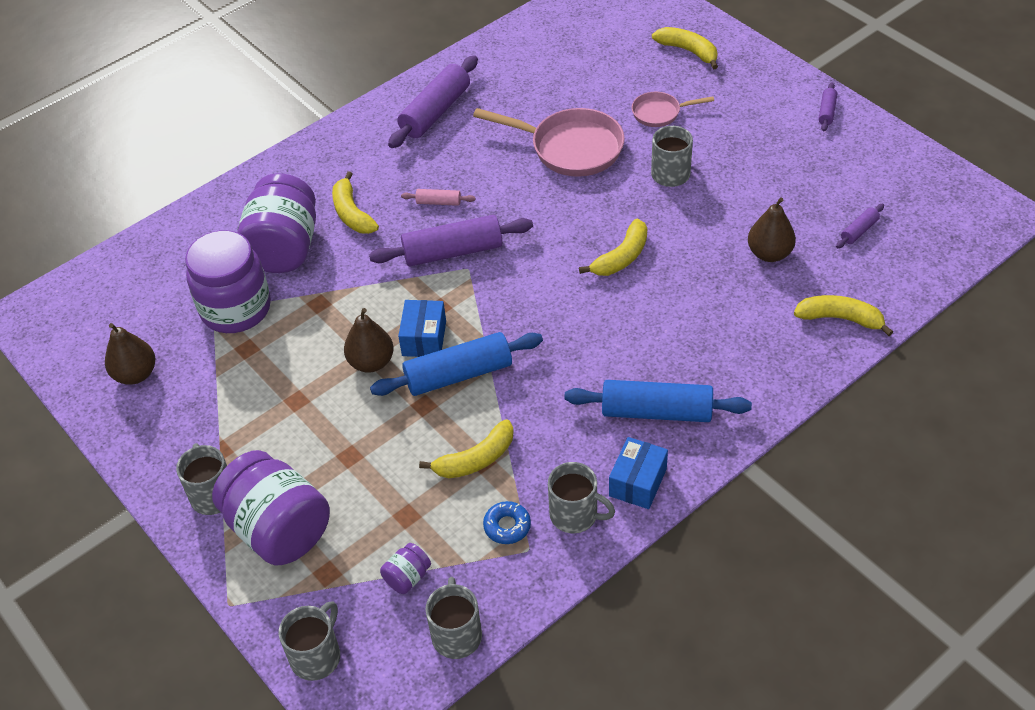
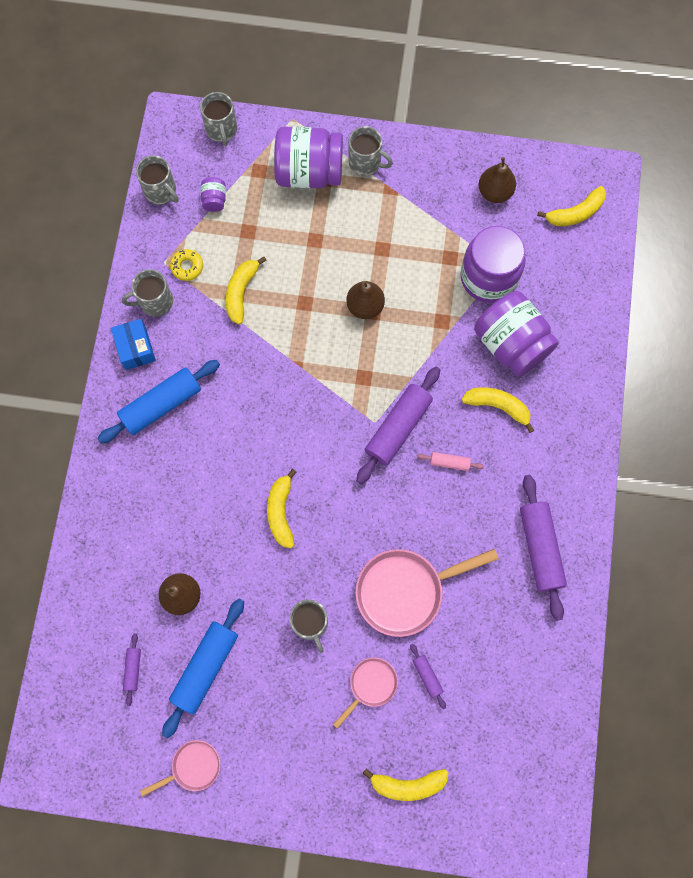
camera: 135 degrees right, 25 degrees up
(424, 338) = (350, 347): blue box -> none
(438, 202) = (449, 462): pink rolling pin -> pink rolling pin turned 45 degrees clockwise
(458, 374) = (304, 339): blue rolling pin -> blue rolling pin (206, 667)
(507, 526) = (187, 267): blue donut -> yellow donut
(827, 112) = (241, 793): purple rolling pin -> purple rolling pin (427, 676)
(840, 318) = (95, 571): yellow banana -> yellow banana (575, 213)
(855, 146) = (193, 766): none -> pink pan

